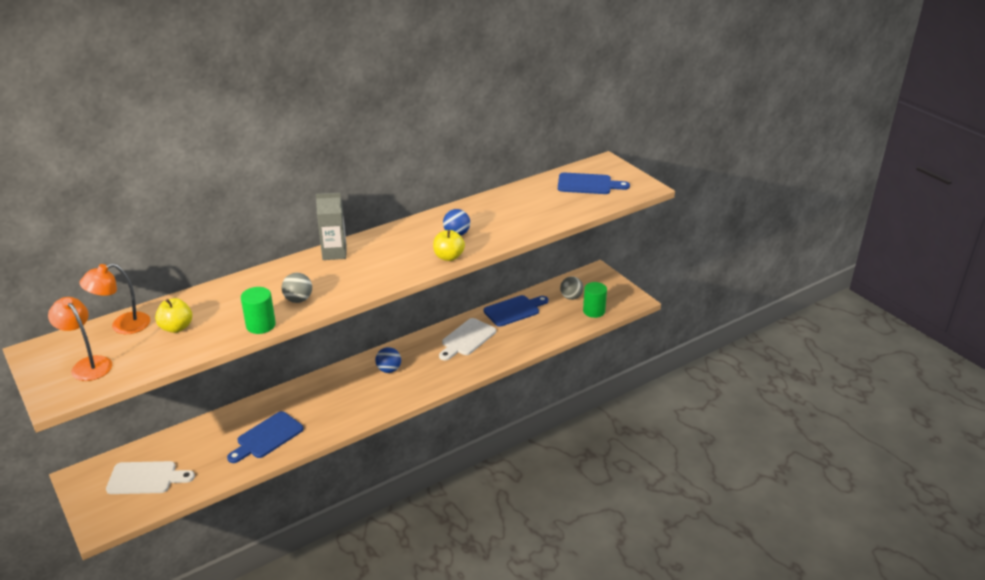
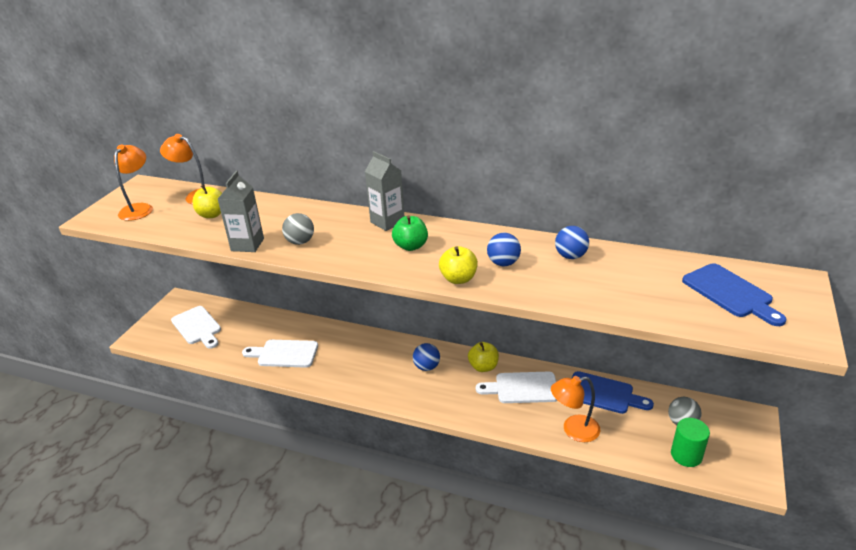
camera: 55 degrees right, 0 degrees up
(261, 325) = (247, 245): green cylinder -> grey carton
(267, 437) = (284, 354): blue cutting board -> white cutting board
(382, 257) = (411, 246): none -> green apple
(425, 344) = (483, 367): none -> yellow apple
(485, 209) = (570, 256): none -> blue ball
(527, 339) = (573, 430): none -> orange lamp

